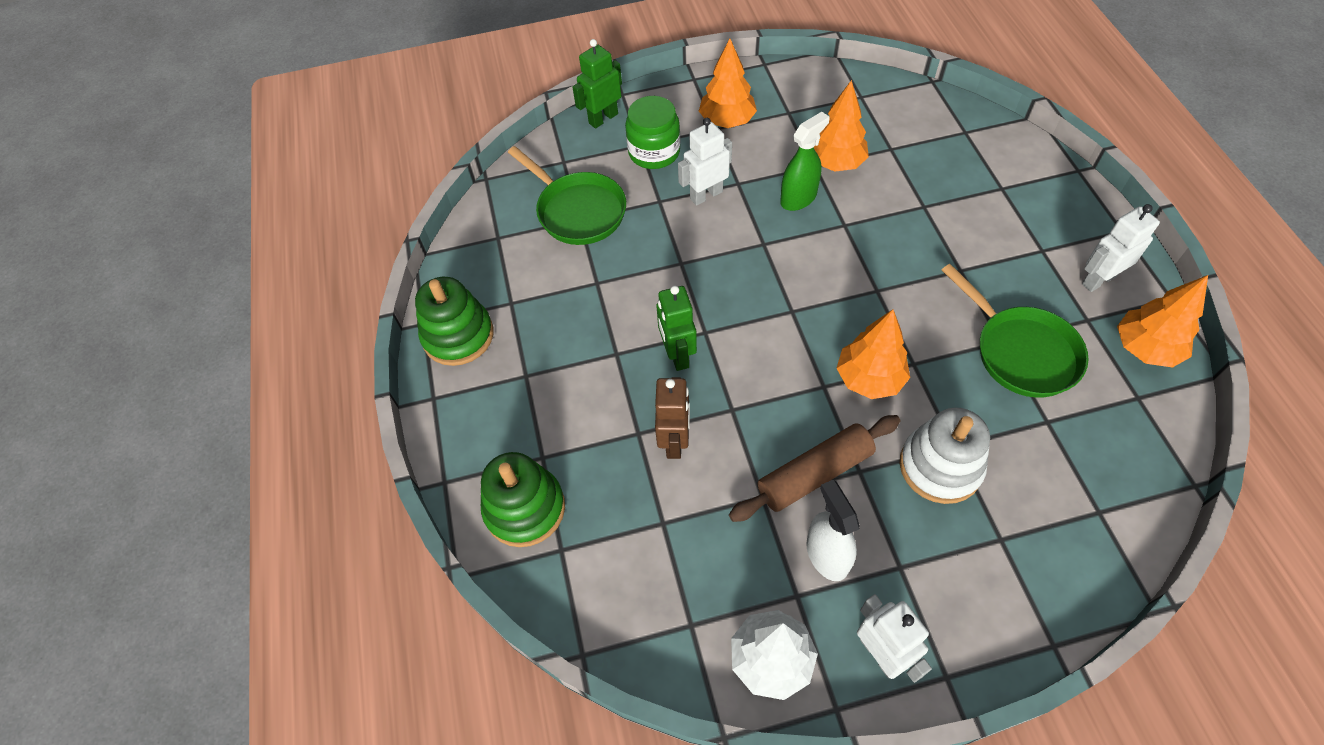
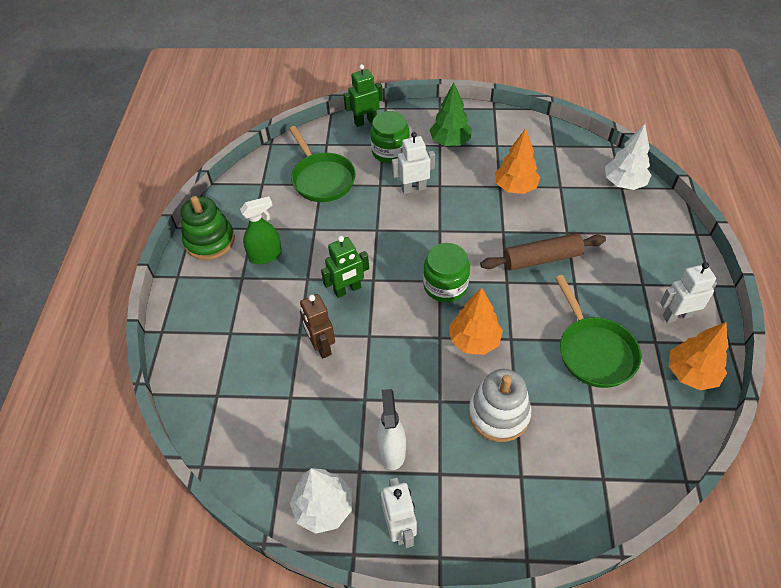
camera: 15 degrees right, 5 degrees down
(525, 508) = (205, 362): green stacking toy -> none
(674, 441) = (321, 346): brown robot -> brown robot turned 135 degrees clockwise
(677, 355) = (347, 290): green robot -> green robot turned 120 degrees counterclockwise
(727, 121) = (450, 142): orange tree -> green tree
(798, 198) = (478, 205): green spray bottle -> green spray bottle (265, 255)
(802, 315) = (445, 286): none -> green jar
(814, 474) = (407, 394): brown rolling pin -> brown rolling pin (541, 259)
(966, 126) = (624, 183): none -> white tree

